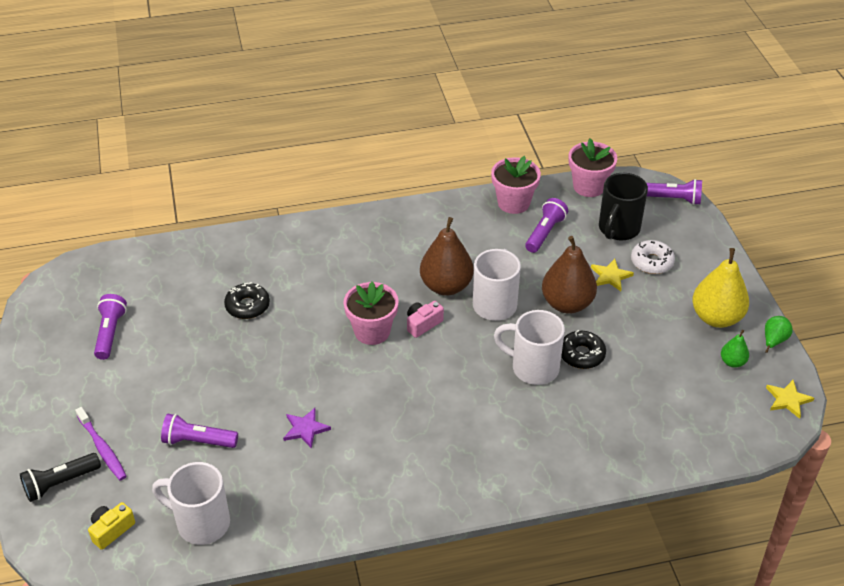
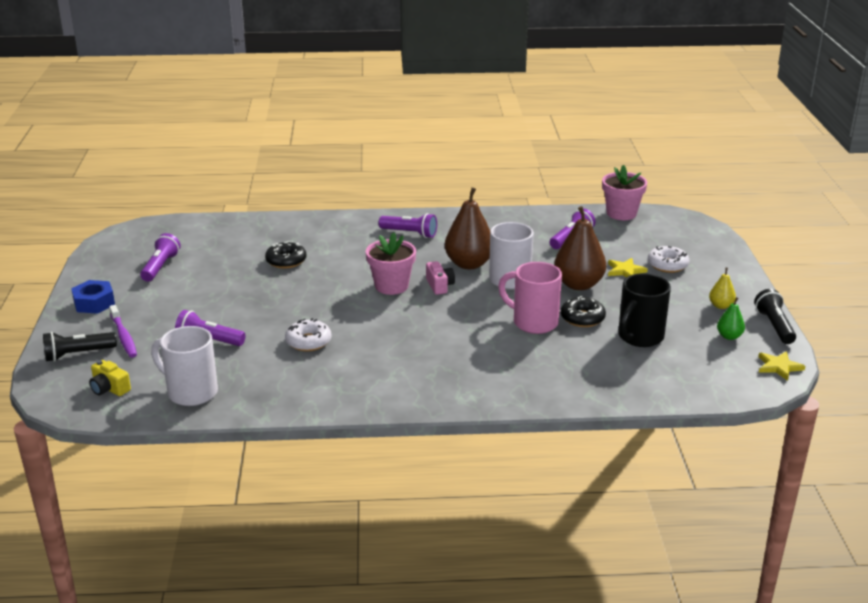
camera: 10 degrees right, 15 degrees down
(53, 400) = (94, 303): none -> blue nut
(111, 530) = (109, 388): yellow camera -> yellow camera turned 105 degrees counterclockwise
(305, 429) = (308, 342): purple star -> white donut
(423, 324) = (439, 285): pink camera -> pink camera turned 105 degrees clockwise
(513, 203) = (548, 218): pink flower pot -> none
(533, 368) = (533, 322): white mug -> pink mug
(618, 229) = (641, 242): black mug -> black mug (639, 337)
(673, 199) = (699, 227): purple flashlight -> purple flashlight (410, 233)
(716, 317) = (721, 306): yellow pear -> yellow pear, size x0.49
(774, 341) = (774, 326): green pear -> black flashlight

